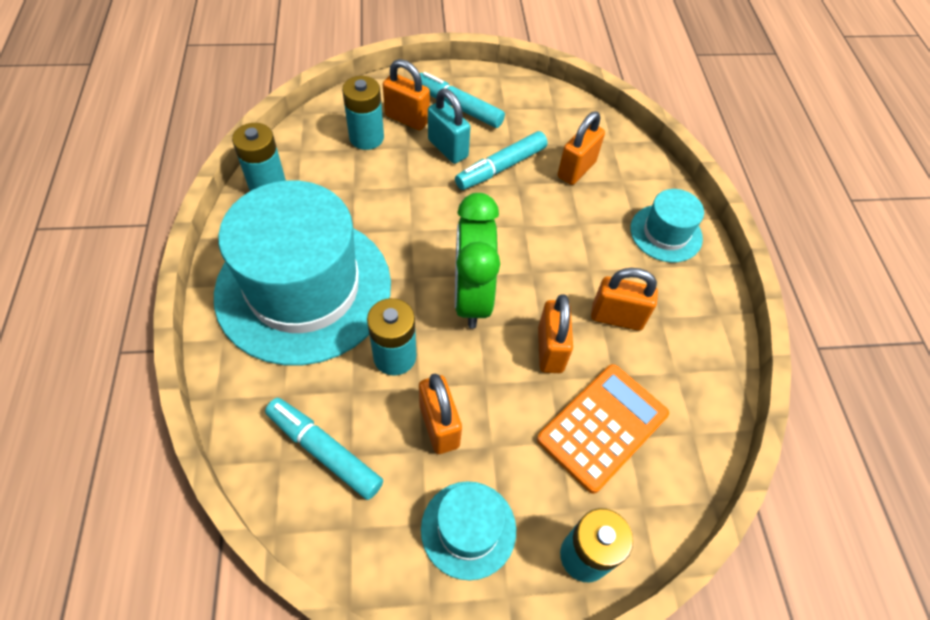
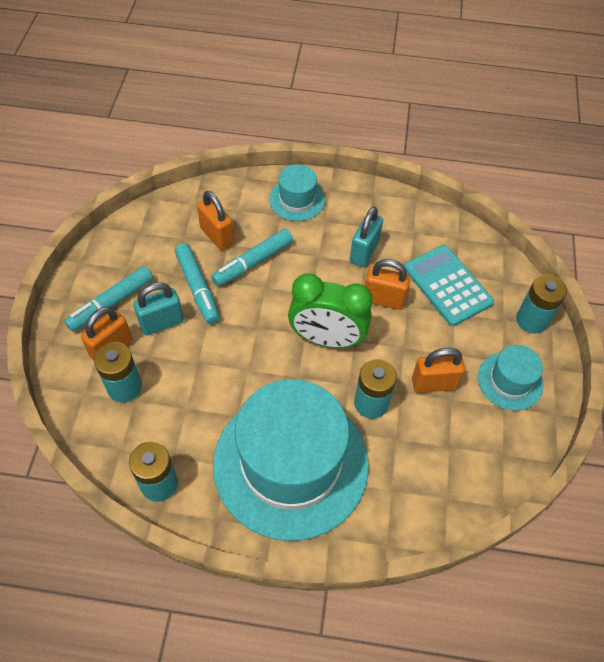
camera: 75 degrees left, 0 degrees up
(324, 451) = (444, 465): turquoise marker -> turquoise marker (253, 262)
(602, 427) = (447, 285): orange calculator -> turquoise calculator
(616, 317) = (364, 252): orange padlock -> turquoise padlock

